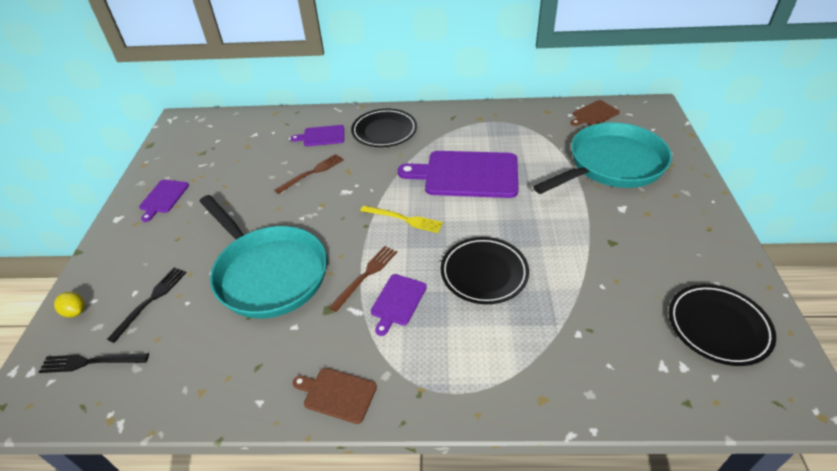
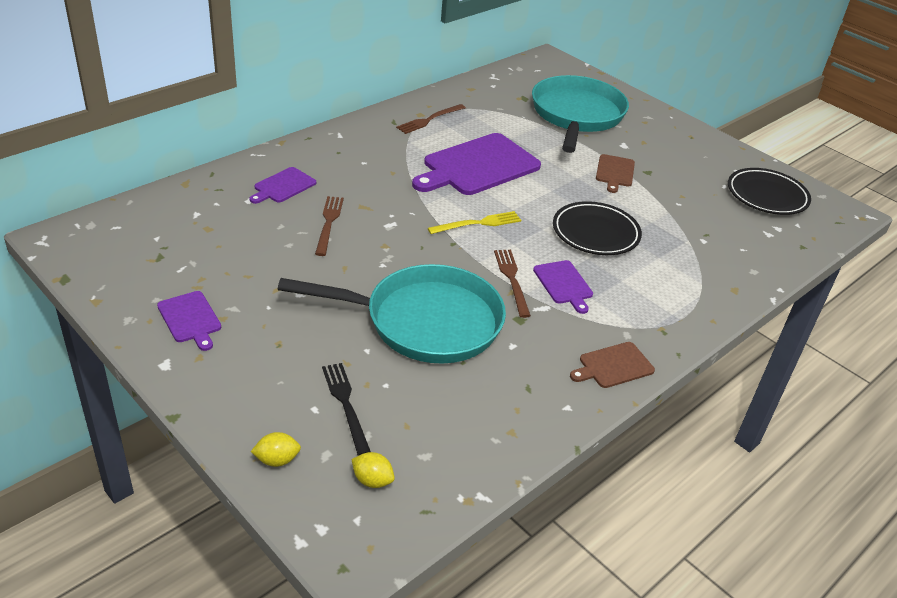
camera: 50 degrees left, 5 degrees down
(91, 362) = (372, 480): black fork -> yellow lemon
(384, 131) = (345, 158): black plate -> none
(481, 125) = (429, 119): none -> brown fork
(594, 114) = (511, 79): brown cutting board -> brown cutting board (615, 172)

